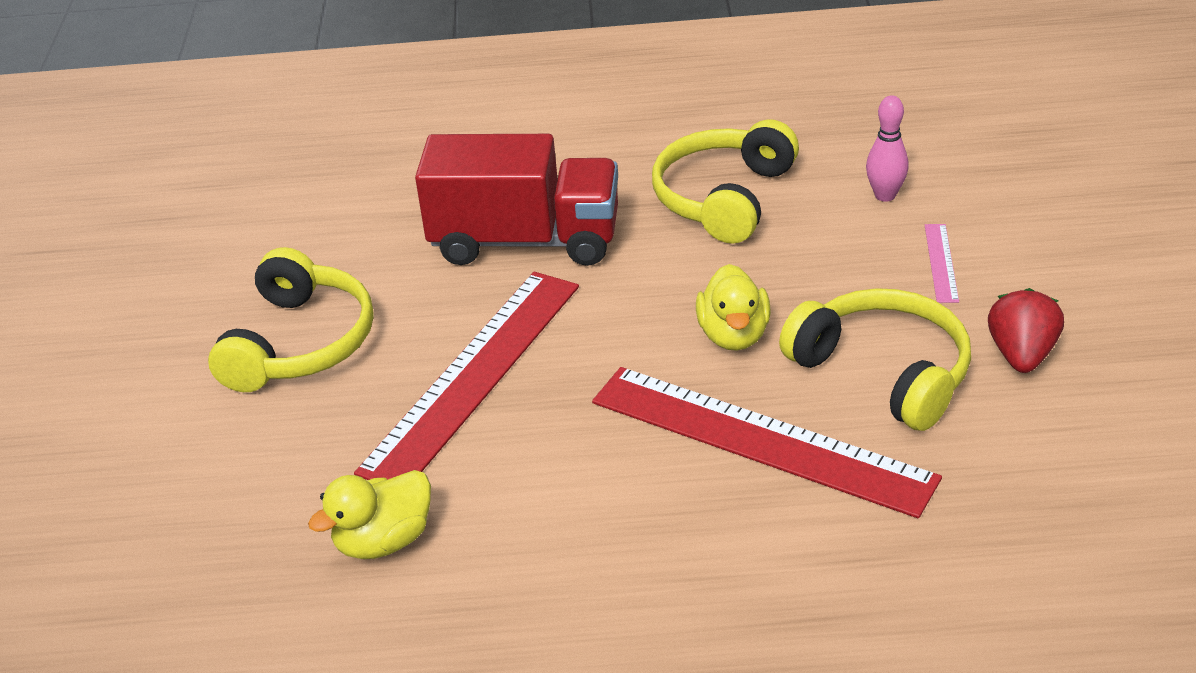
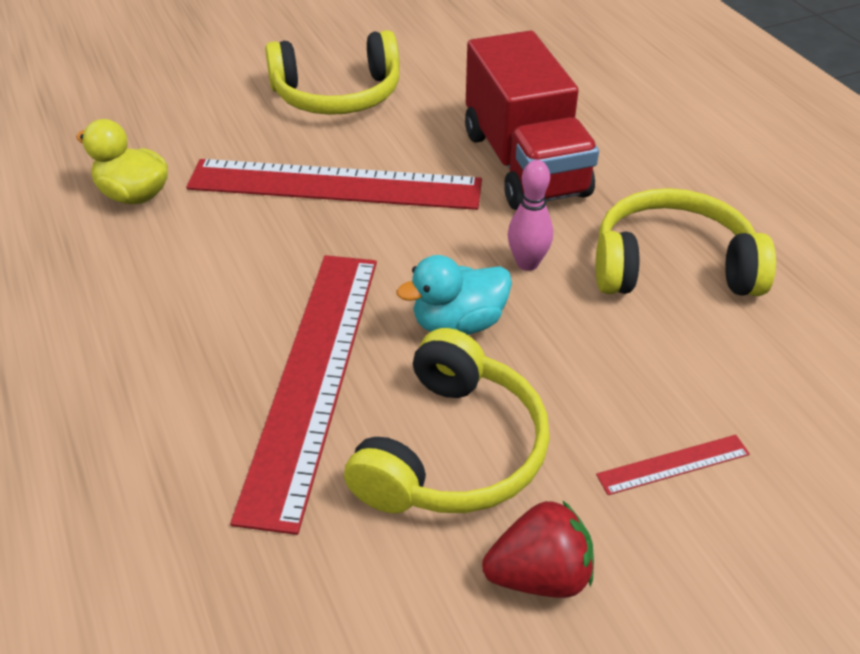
camera: 65 degrees right, 5 degrees up
(733, 335) = (458, 323): yellow duck -> turquoise duck
(885, 195) = (768, 389): pink bowling pin -> pink bowling pin (527, 263)
(941, 262) = (673, 464): pink ruler -> red ruler

